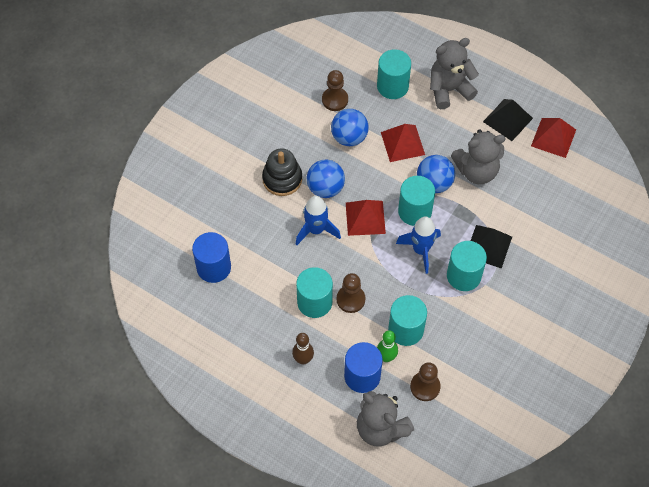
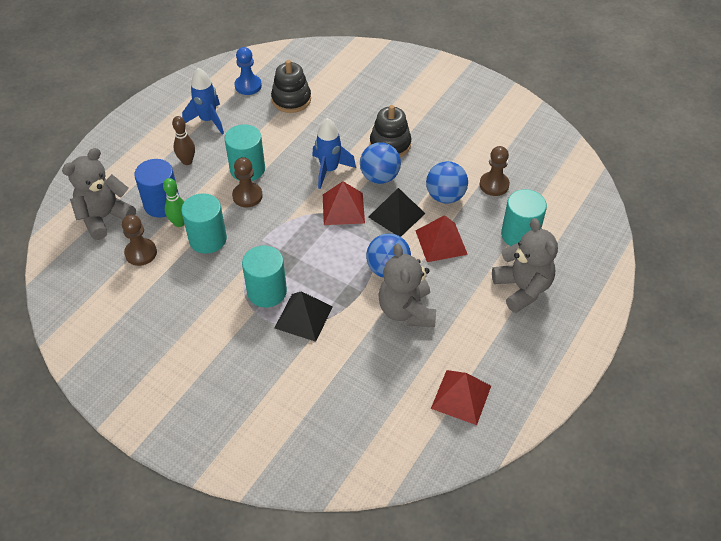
camera: 90 degrees right, 10 degrees down
(189, 310) = (248, 86): none -> blue pawn
(213, 267) = (291, 99): blue cylinder -> black stacking toy
(414, 211) = (351, 250): turquoise cylinder -> none
(420, 250) = (301, 254): blue rocket -> blue rocket (208, 120)
(507, 119) = (484, 347): black pyramid -> black pyramid (396, 215)

